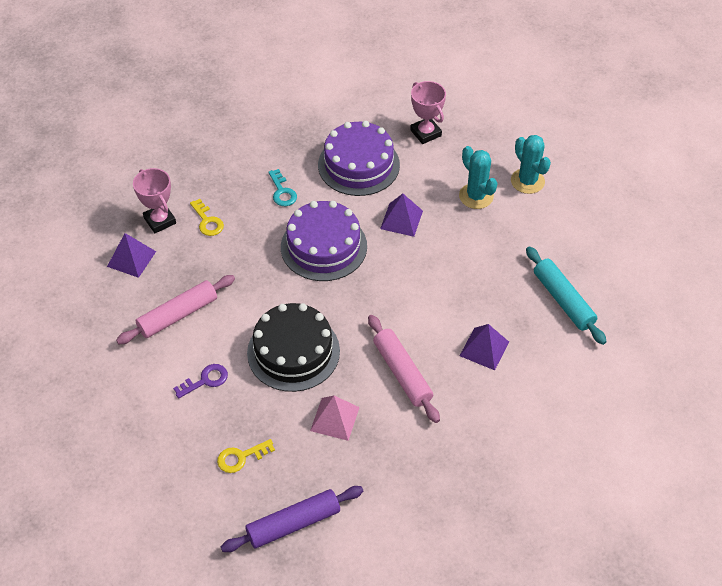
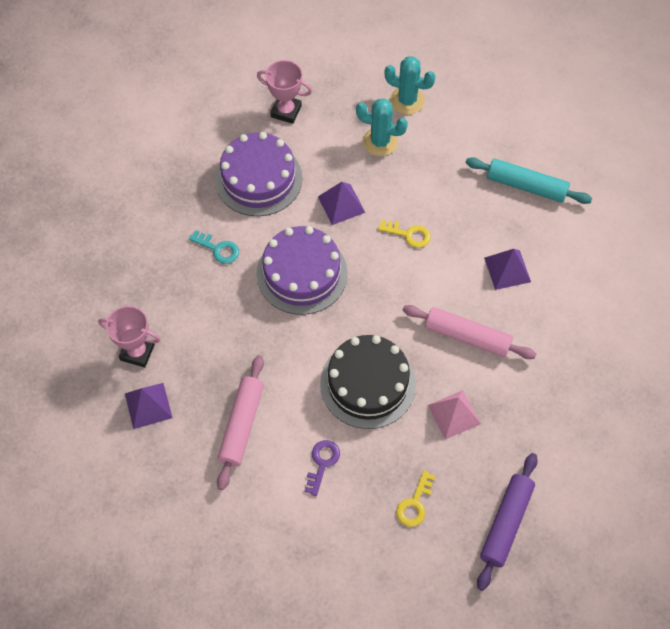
camera: 40 degrees left, 10 degrees up
(207, 221) = (181, 322): yellow key -> yellow key (409, 234)

